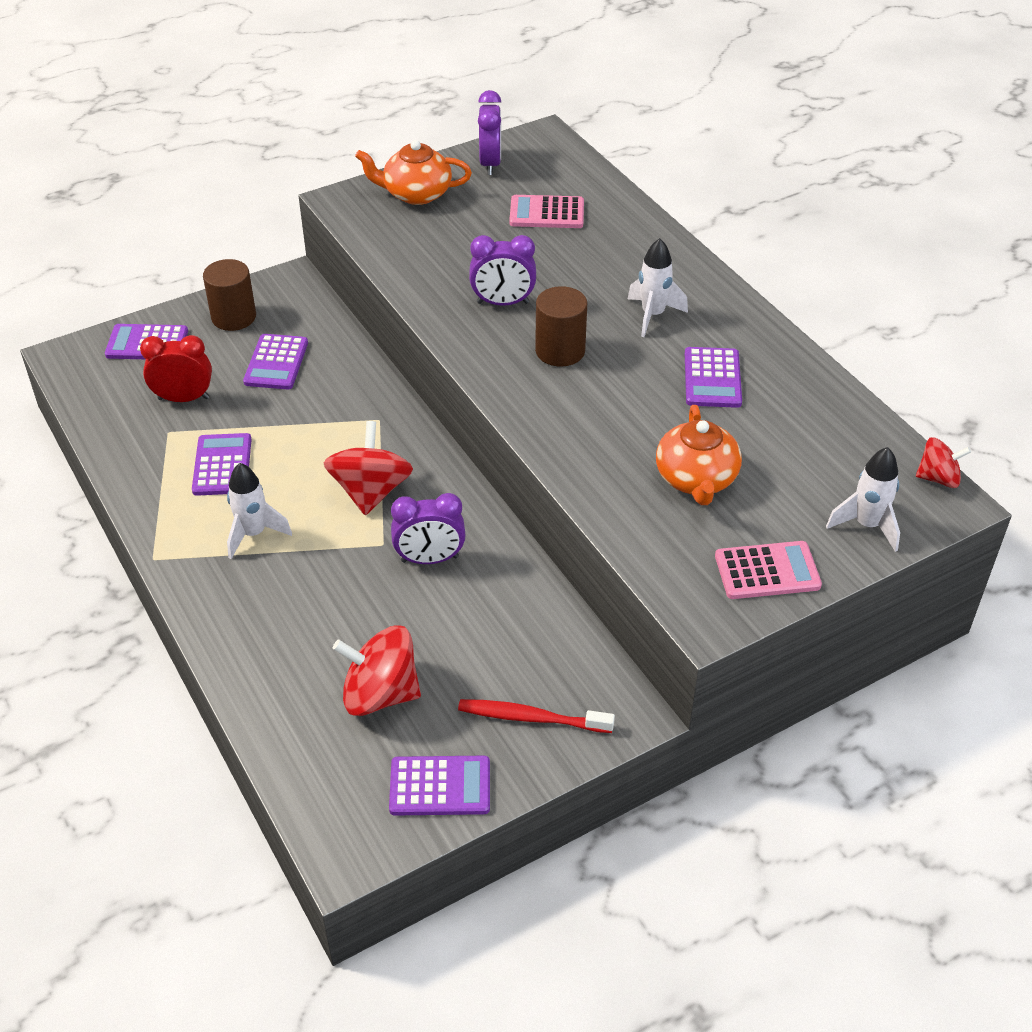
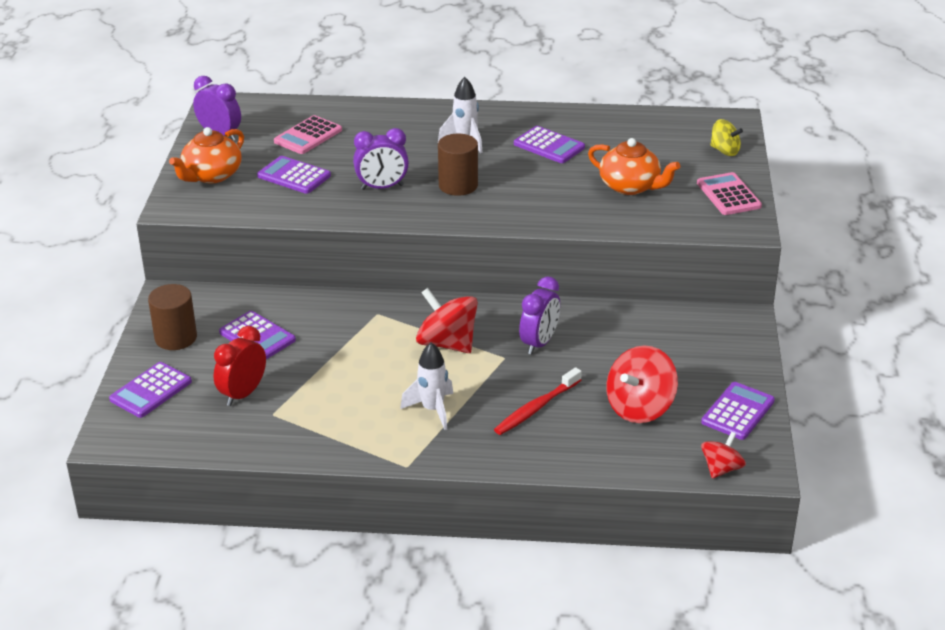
camera: 55 degrees left, 10 degrees down
(222, 465) = (342, 400): purple calculator -> purple calculator (294, 176)
(503, 303) = (382, 187): purple clock -> purple clock turned 45 degrees clockwise
(531, 718) = (714, 356): red toothbrush -> red toothbrush (536, 408)
(767, 571) = (728, 195): pink calculator -> pink calculator turned 45 degrees counterclockwise
(867, 525) = (724, 151): white rocket -> yellow spinning top
(938, 478) = (711, 115): red spinning top -> red spinning top (721, 469)

